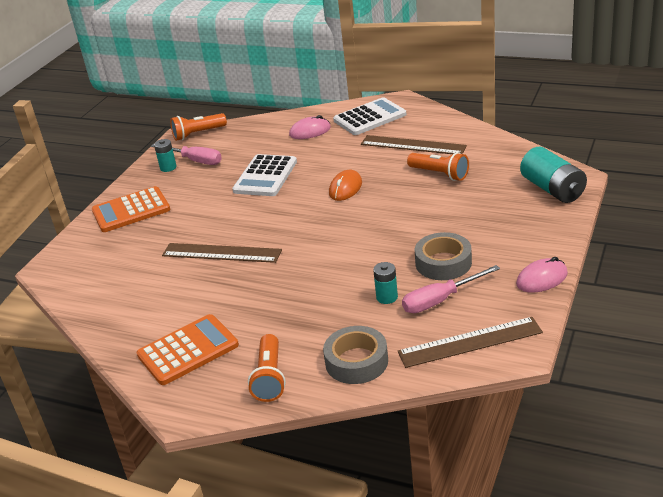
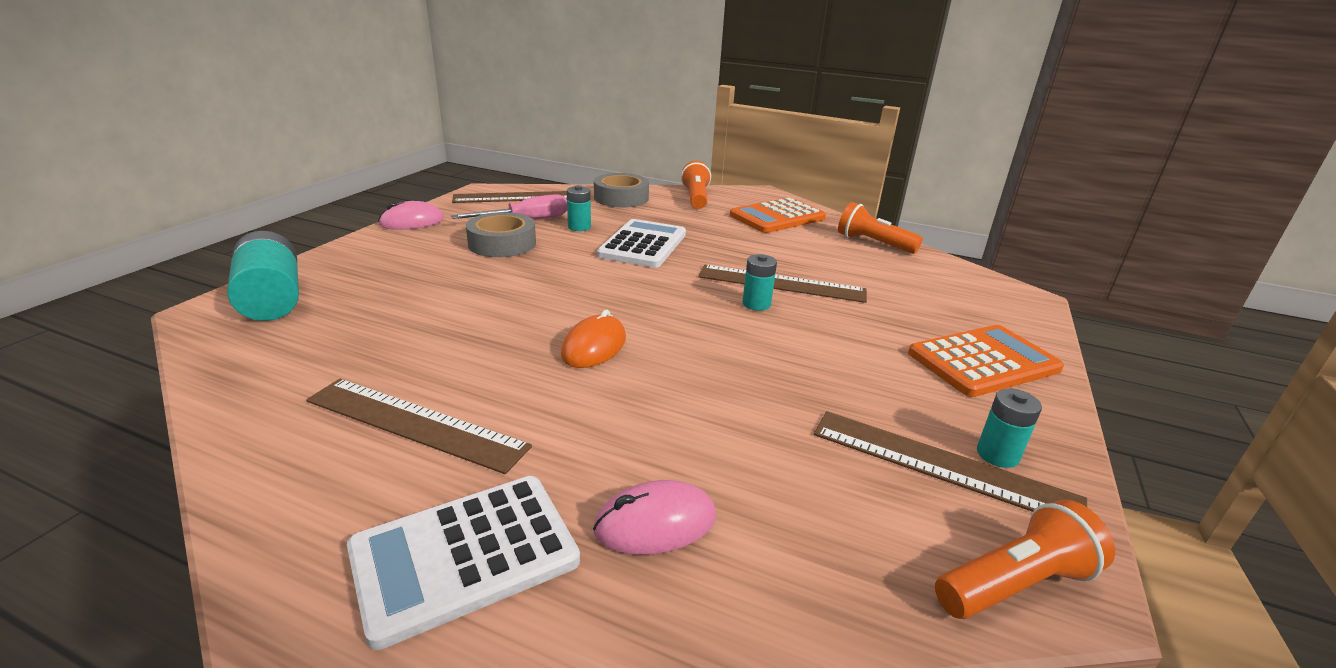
camera: 175 degrees right, 5 degrees down
(195, 161) = (942, 466): pink screwdriver -> brown ruler
(246, 231) = (756, 304): none -> turquoise battery
(265, 176) = (751, 394): white calculator -> white calculator (643, 245)
(439, 174) = (416, 348): orange flashlight -> orange flashlight (873, 243)

